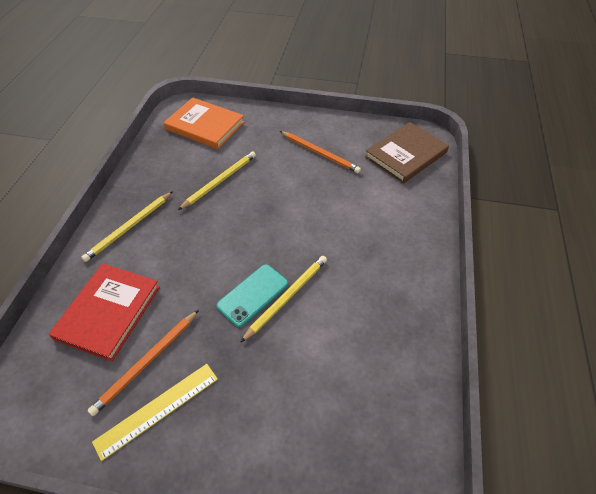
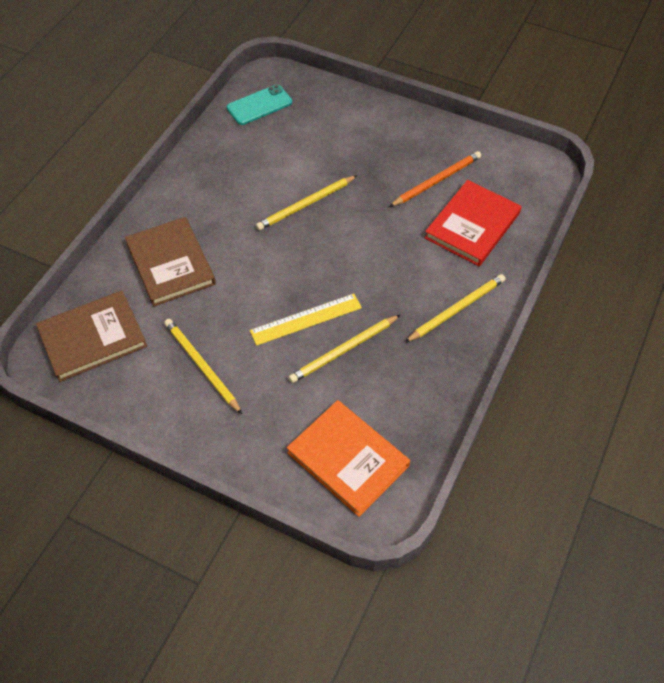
camera: 165 degrees left, 5 degrees up
(157, 409) = (428, 150): yellow ruler -> yellow ruler (306, 319)
(253, 295) = (336, 213): turquoise phone -> turquoise phone (259, 105)
(320, 153) = (201, 366): orange pencil -> yellow pencil
(384, 214) = (171, 264): none -> brown book

